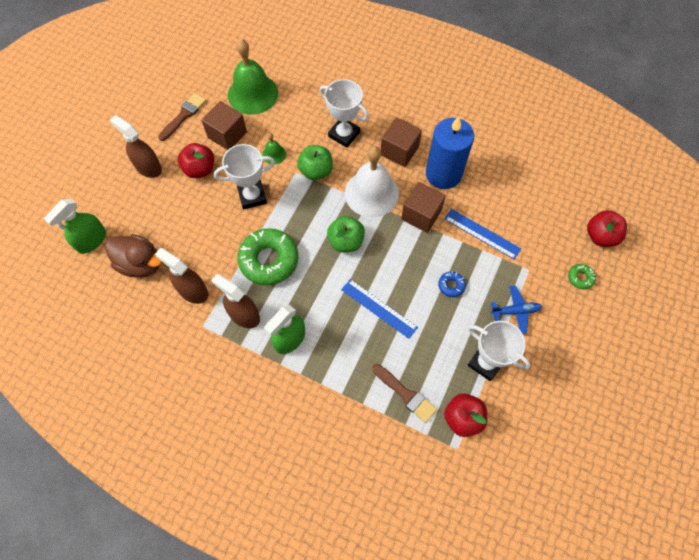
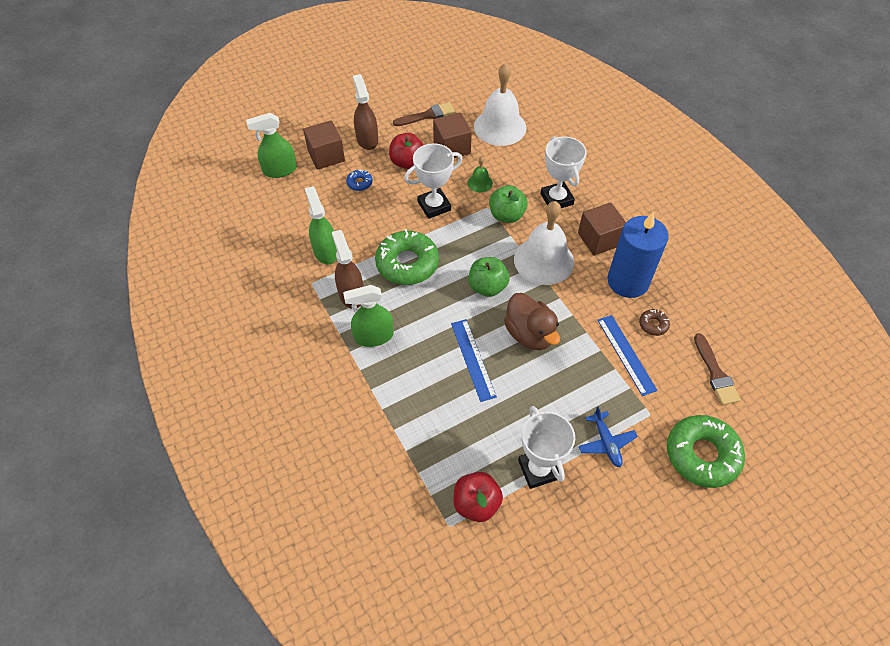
camera: 35 degrees right, 10 degrees down
(140, 264) = (302, 207): brown duck -> brown duck (529, 334)
(192, 291) = (325, 251): brown spray bottle -> green spray bottle
(252, 196) = (434, 206): white trophy -> white trophy turned 45 degrees counterclockwise
(253, 94) = (500, 127): green bell -> white bell
(406, 394) = (439, 447): brown brush -> brown brush (715, 373)
(421, 215) = (577, 304): brown cube -> brown cube (326, 156)
(451, 285) = (558, 381): blue donut -> blue donut (359, 183)
(484, 198) = (653, 324): none -> brown donut
(515, 311) = (606, 443): blue plane -> blue plane turned 45 degrees clockwise
(580, 278) = (702, 455): green donut -> green donut, size x2.25
(600, 236) = (756, 429): red apple -> none

